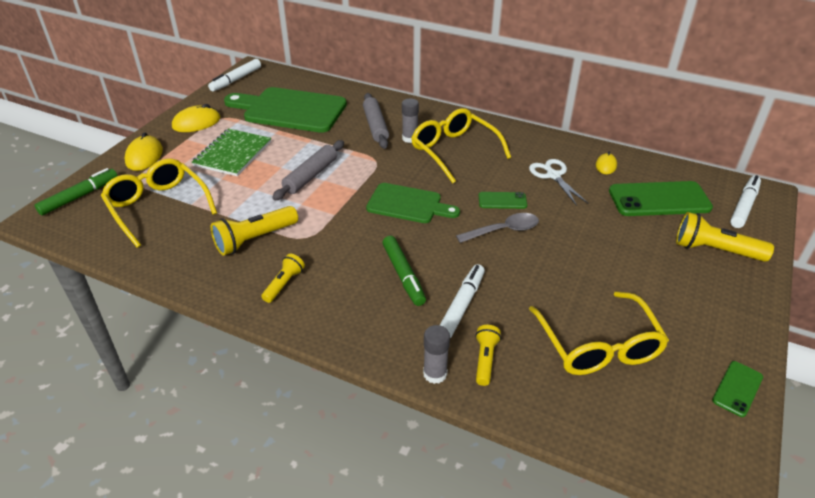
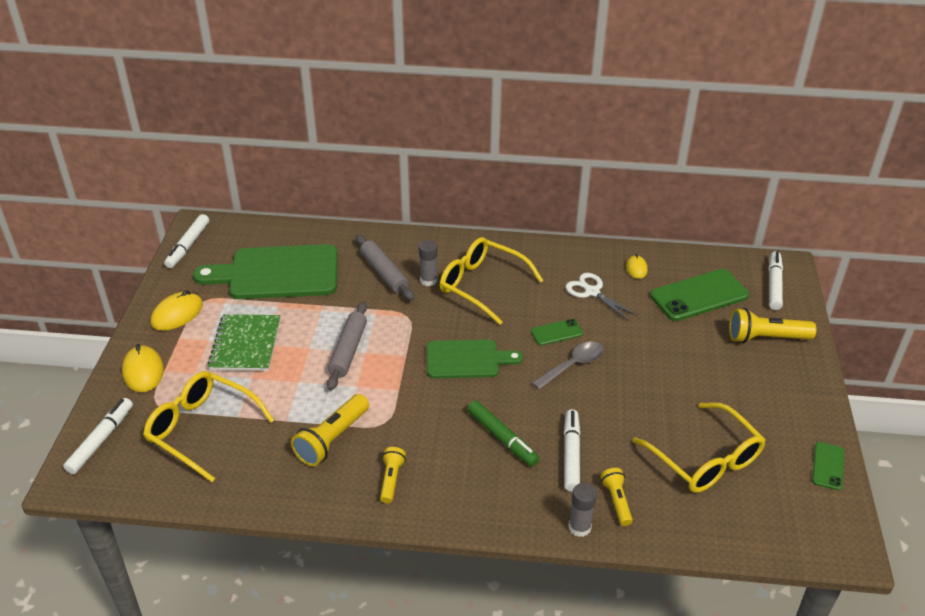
camera: 20 degrees left, 0 degrees up
(79, 196) = (101, 440): green marker -> white marker

